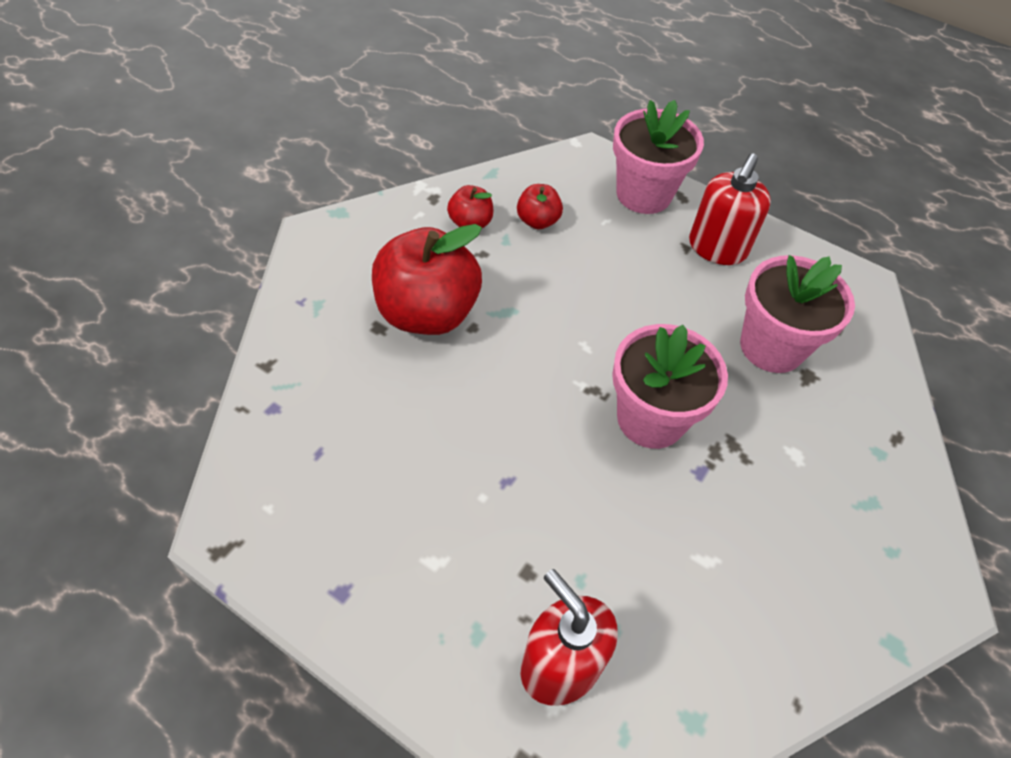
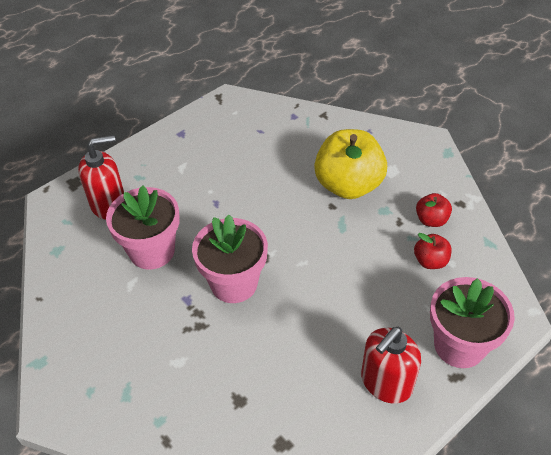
camera: 110 degrees right, 5 degrees down
(427, 313) = (348, 185): red apple -> yellow apple
(717, 248) = (386, 383): red soap dispenser -> red soap dispenser turned 90 degrees counterclockwise
(771, 347) = (272, 384): pink flower pot -> pink flower pot (152, 251)

